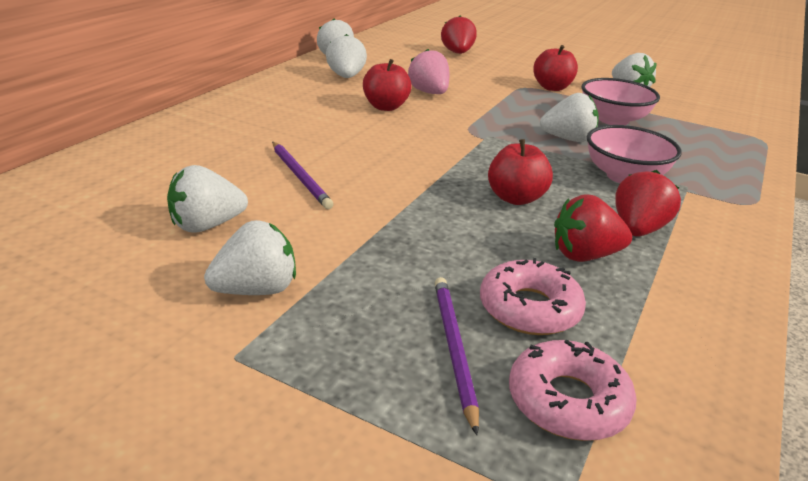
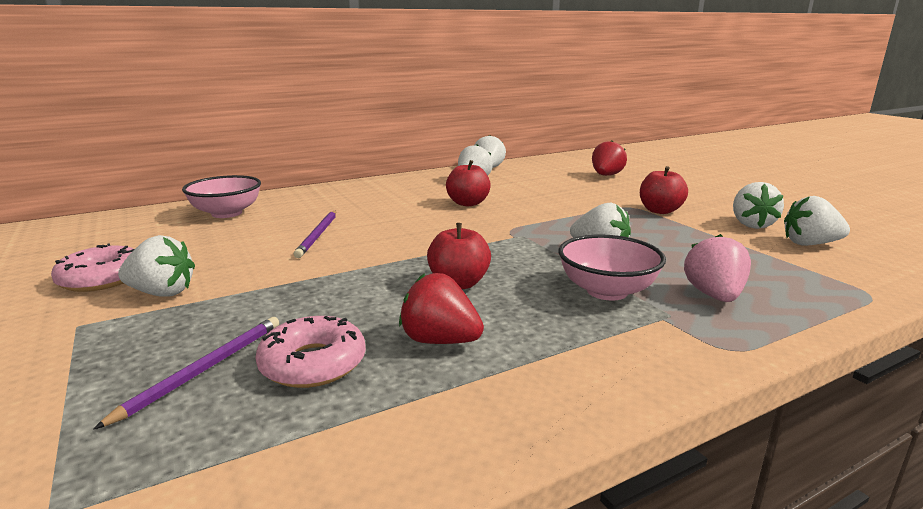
camera: 35 degrees right, 10 degrees down
(207, 225) = (207, 250): white strawberry -> white strawberry (810, 244)
(429, 93) = (524, 199): pink strawberry -> pink strawberry (714, 296)
(568, 401) = (208, 440): pink donut -> pink donut (102, 278)
(613, 120) = (684, 245): pink bowl -> pink bowl (227, 213)
(638, 229) = (536, 336): red strawberry -> none

